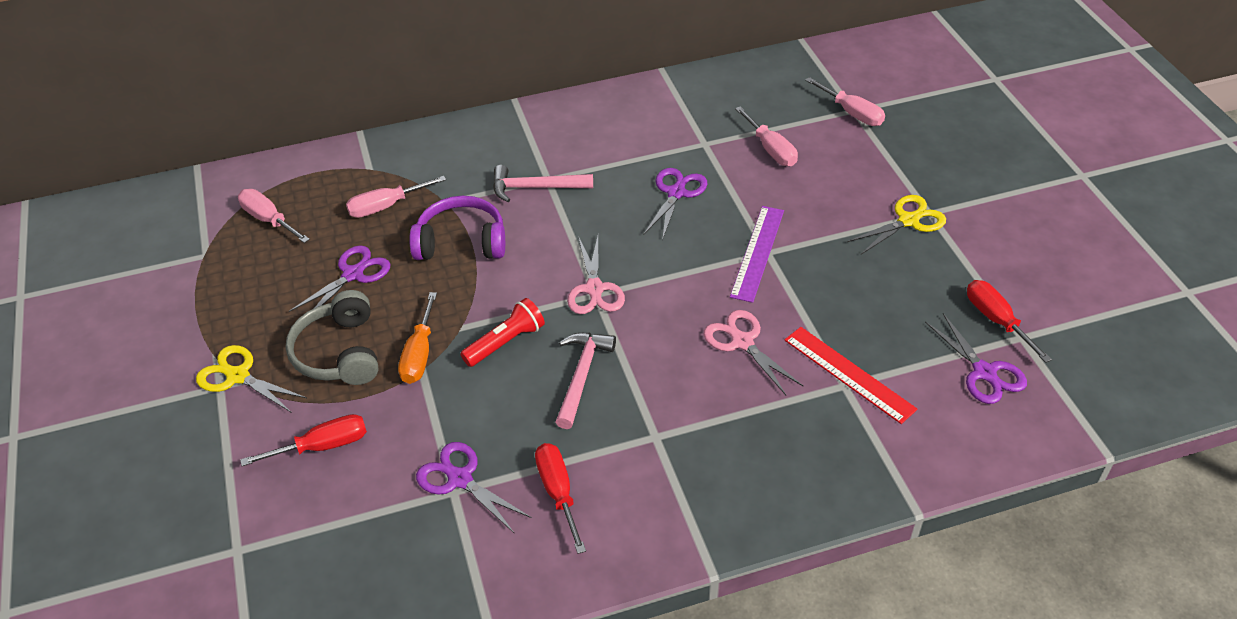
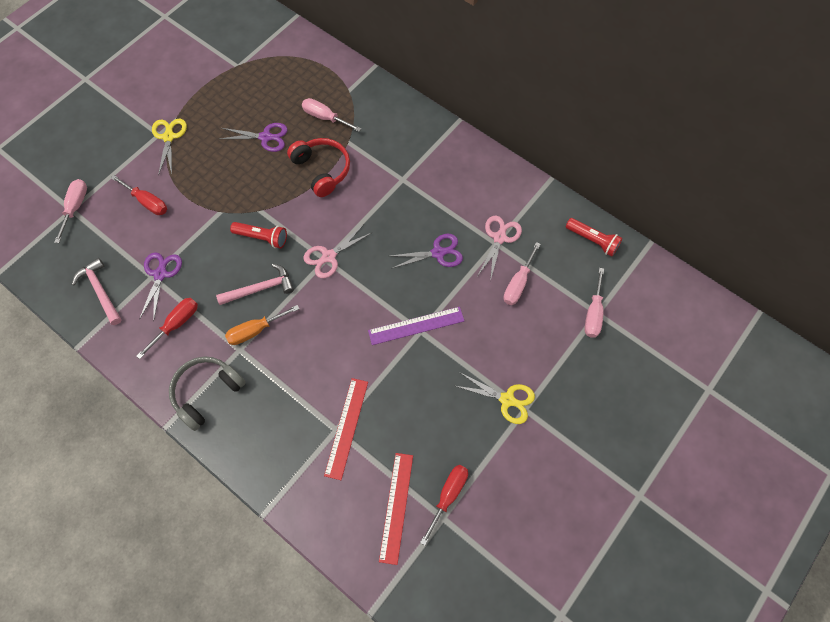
camera: 55 degrees right, 20 degrees up
(269, 220) = (279, 74): pink screwdriver -> pink screwdriver (76, 207)
(339, 352) = (209, 168): grey headphones -> grey headphones (207, 392)
(419, 354) = (229, 204): orange screwdriver -> orange screwdriver (255, 330)
(461, 242) = (322, 170): purple headphones -> red headphones
(535, 187) = (390, 178): pink hammer -> pink hammer (100, 291)
(742, 342) = (336, 356): pink scissors -> pink scissors (499, 238)
(764, 75) = (592, 240): none -> red flashlight
(984, 372) = (396, 507): purple scissors -> red ruler

